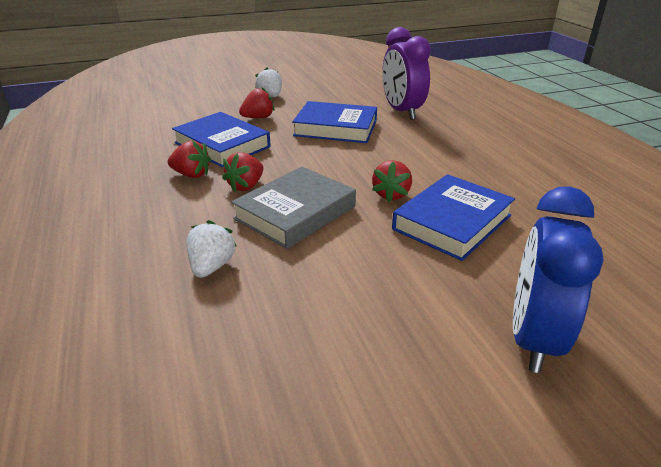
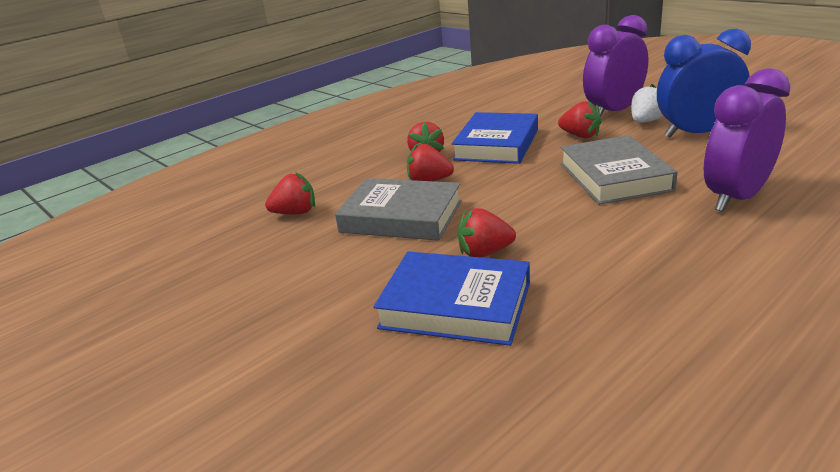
camera: 70 degrees right, 5 degrees down
(212, 266) = (295, 213): white strawberry -> red strawberry
(238, 98) = (613, 112): none -> purple clock
(336, 128) = (614, 177): blue book -> grey book
(533, 338) = (261, 401): blue clock -> blue clock (697, 133)

